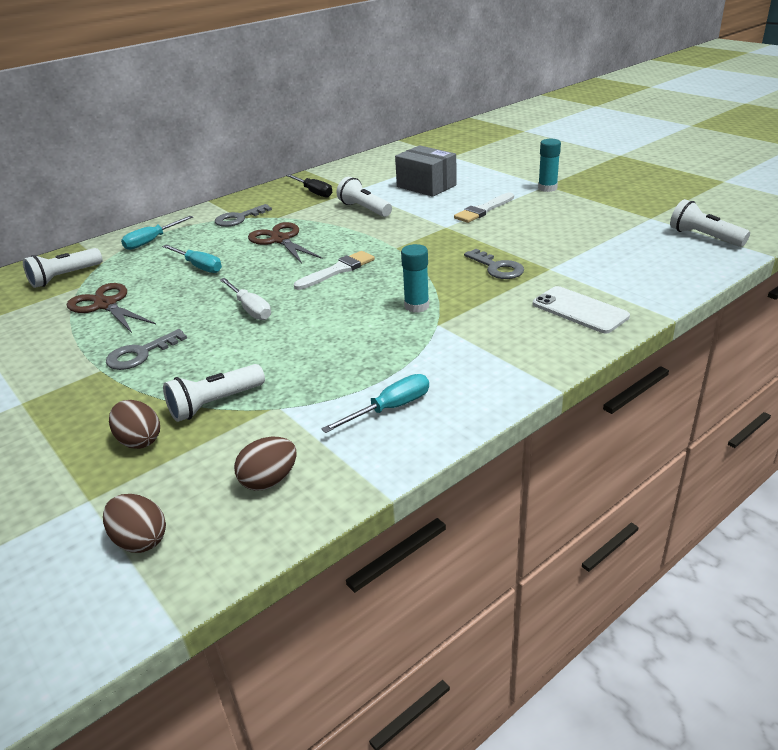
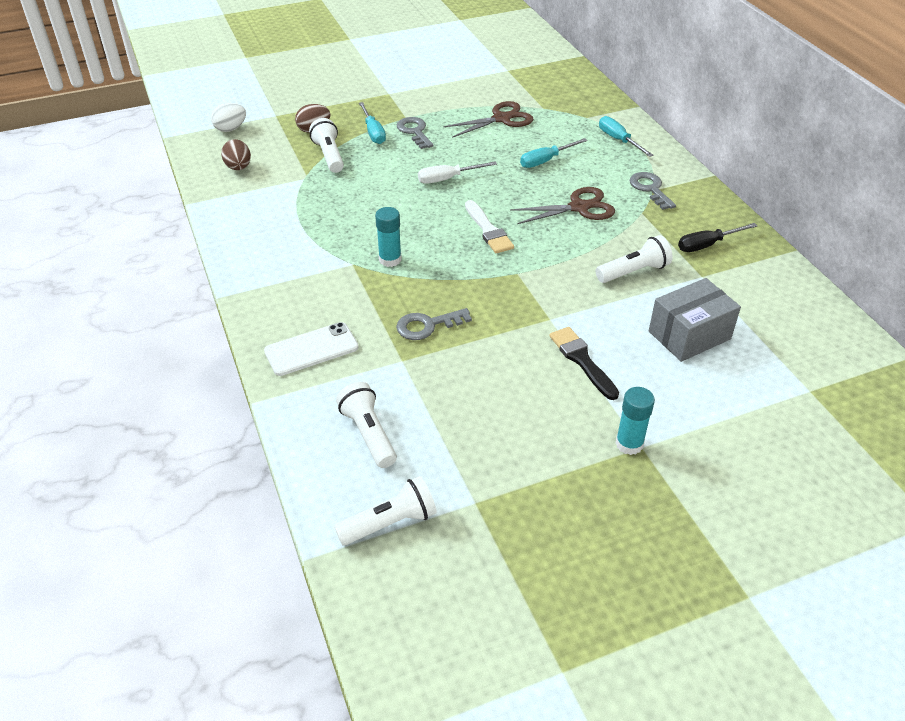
camera: 105 degrees right, 10 degrees up
(64, 277) = (565, 101): white flashlight -> white flashlight (368, 434)
(140, 540) = (230, 129): brown egg -> white egg
(390, 408) = (264, 219): turquoise screwdriver -> turquoise screwdriver (373, 132)
(483, 210) = (582, 360): white brush -> black brush

